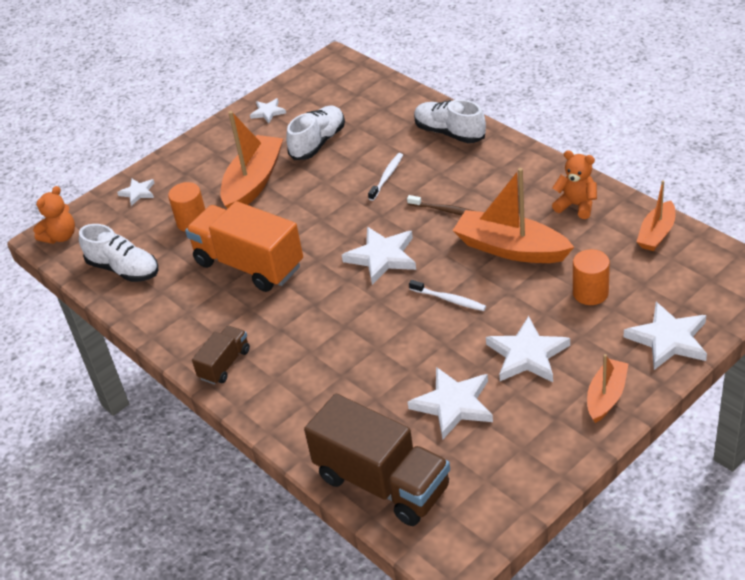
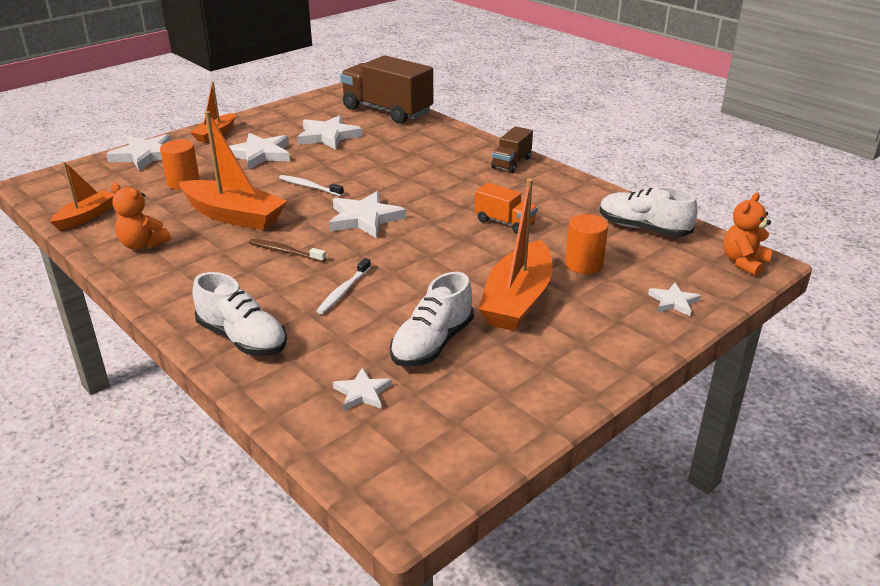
camera: 175 degrees right, 10 degrees down
(249, 265) = (504, 222): orange truck -> orange truck, size x0.50
(268, 112) = (517, 403): white star -> white star (362, 393)

